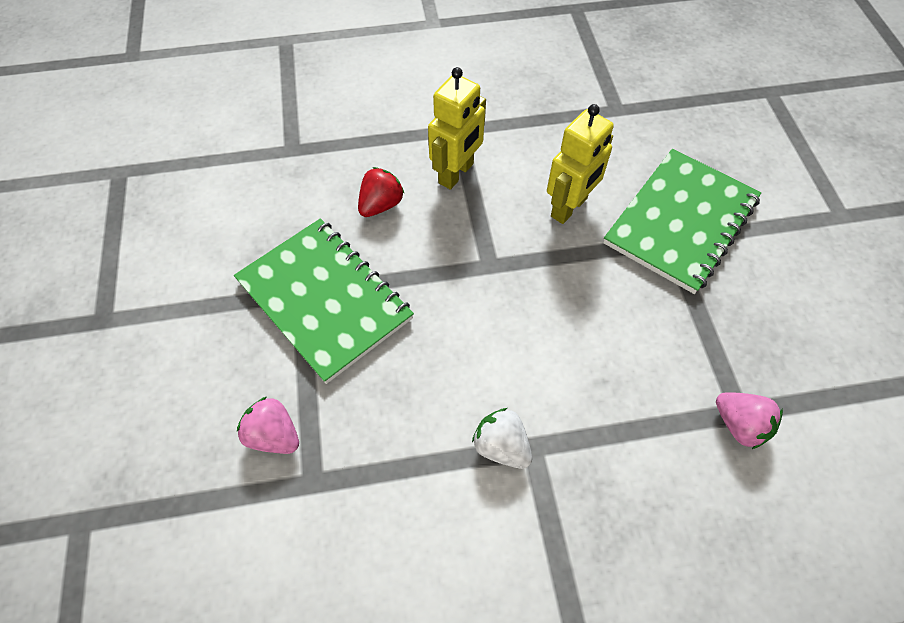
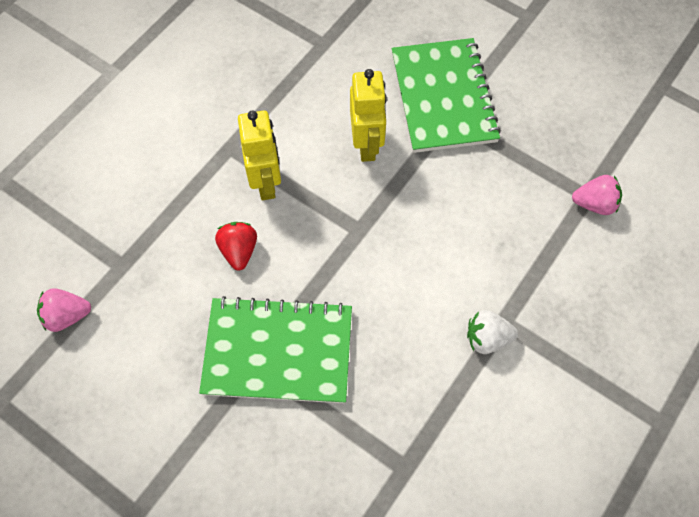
camera: 45 degrees left, 5 degrees up
(274, 435) = (349, 466): pink strawberry -> pink strawberry (67, 316)

